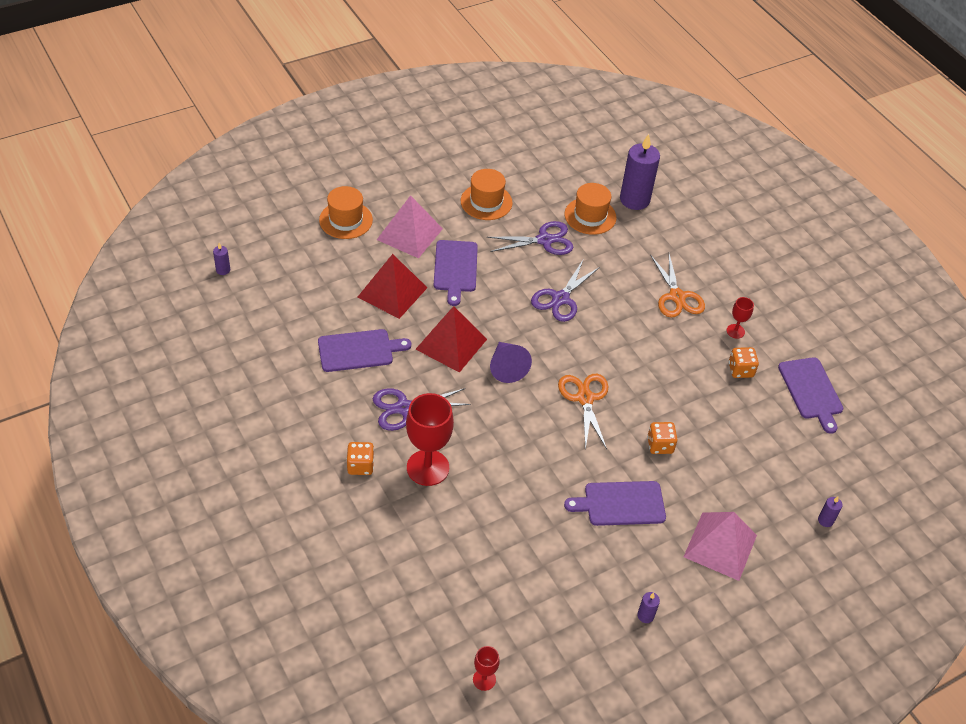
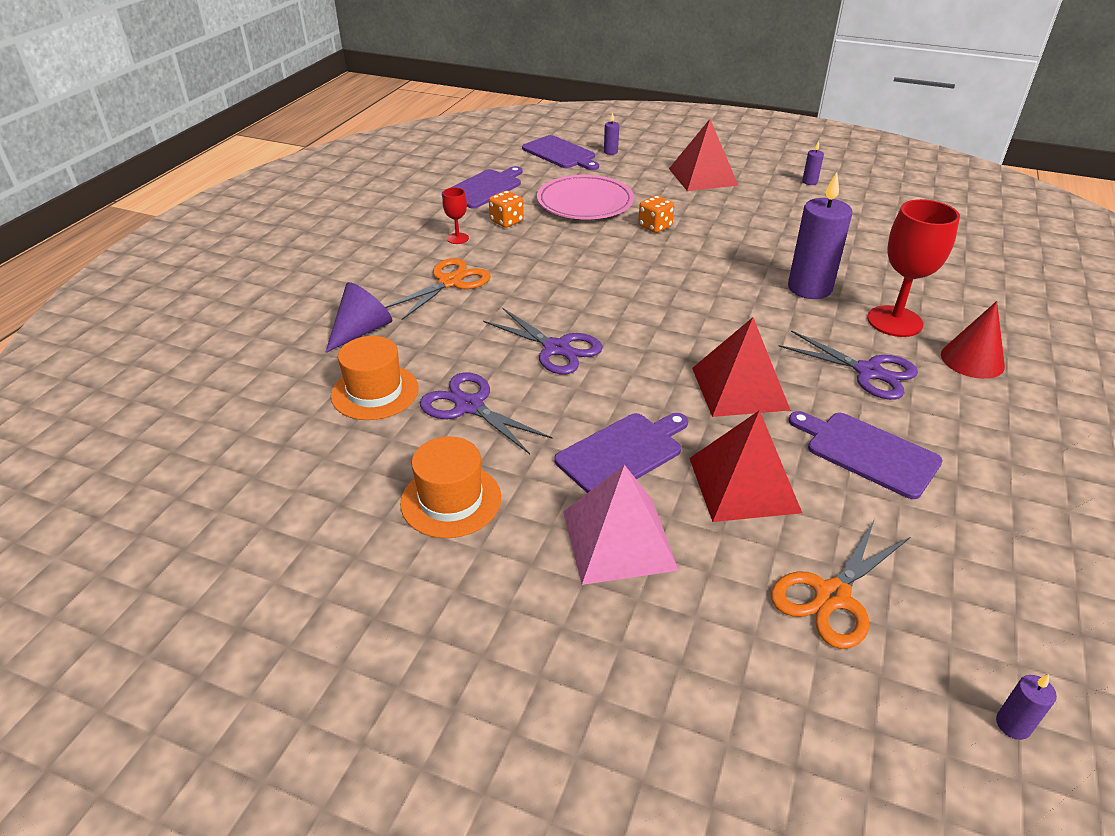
camera: 125 degrees left, 10 degrees down
(346, 220) = (689, 642): orange hat -> none
(360, 466) = (972, 360): orange dice -> red cone
(484, 679) = (977, 215): red goblet -> none
(506, 367) = (707, 336): purple cone -> purple cone (362, 331)
(560, 299) = (556, 348): purple scissors -> purple scissors turned 45 degrees clockwise
(585, 398) = (667, 278): orange scissors -> orange scissors (832, 596)
(620, 504) = (742, 221): purple cutting board -> purple cutting board (560, 153)
(634, 200) = (300, 372): purple candle -> purple candle (809, 288)
(720, 546) = (703, 176): pink pyramid -> red pyramid
(735, 433) = (585, 203): none -> pink plate

